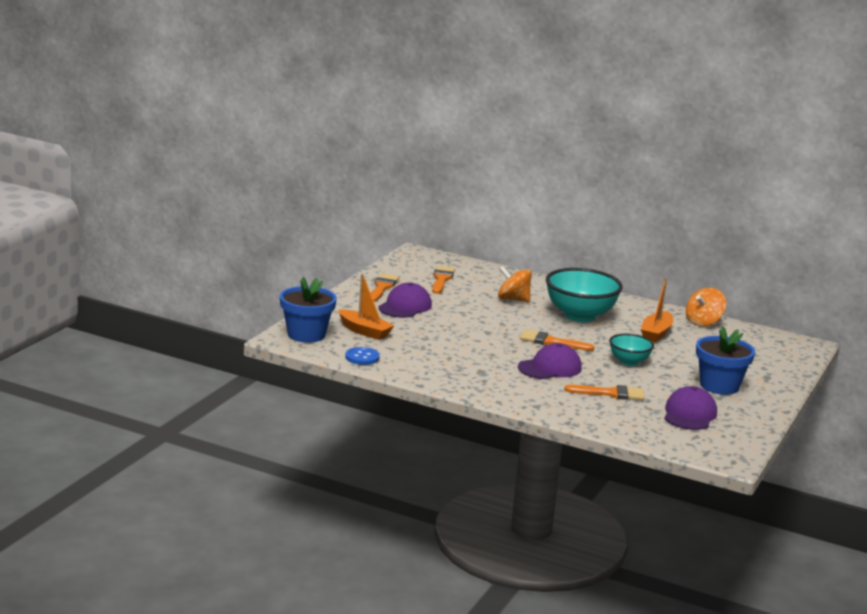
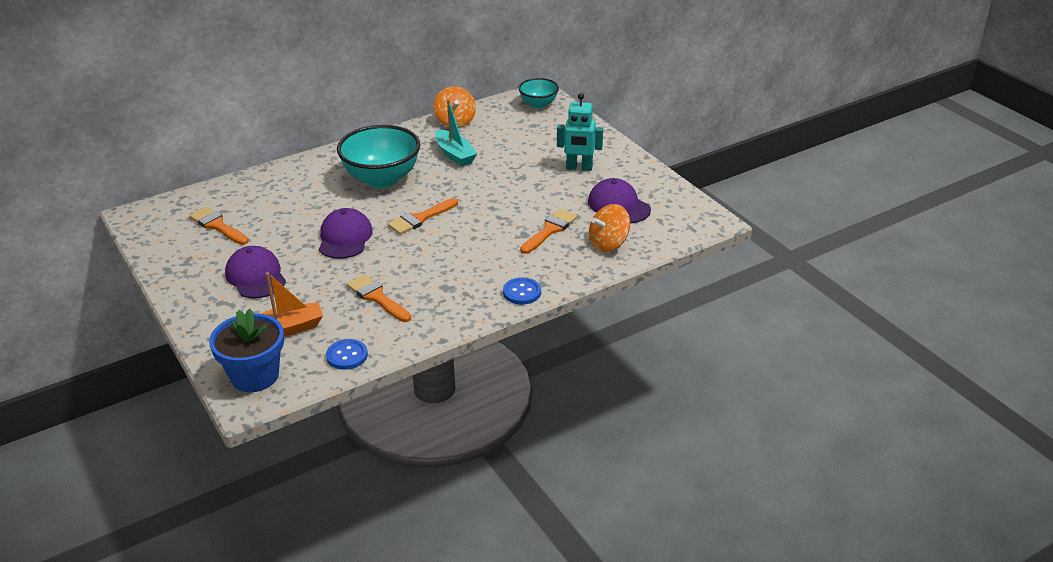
camera: 55 degrees left, 15 degrees up
(382, 287) = (194, 273): orange brush -> orange brush (377, 297)
(513, 299) = (309, 201): orange spinning top -> orange spinning top (608, 244)
(514, 400) = (522, 292): none -> blue button
(550, 368) = (472, 242): purple cap -> purple cap (345, 238)
(629, 362) = (497, 193): turquoise bowl -> turquoise bowl (538, 104)
(656, 333) = (455, 154): orange boat -> turquoise boat
(719, 386) = (579, 168): blue flower pot -> turquoise robot

